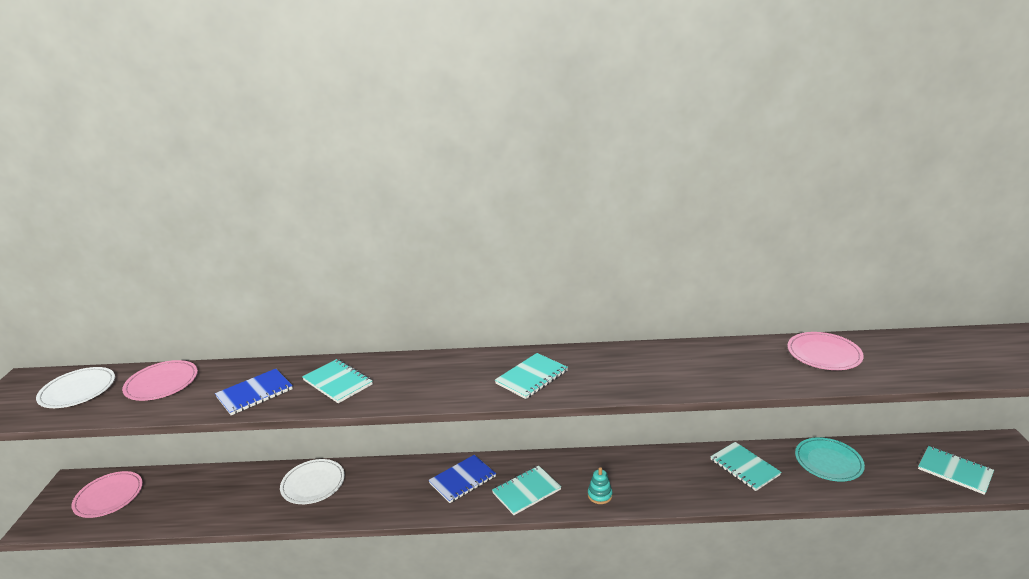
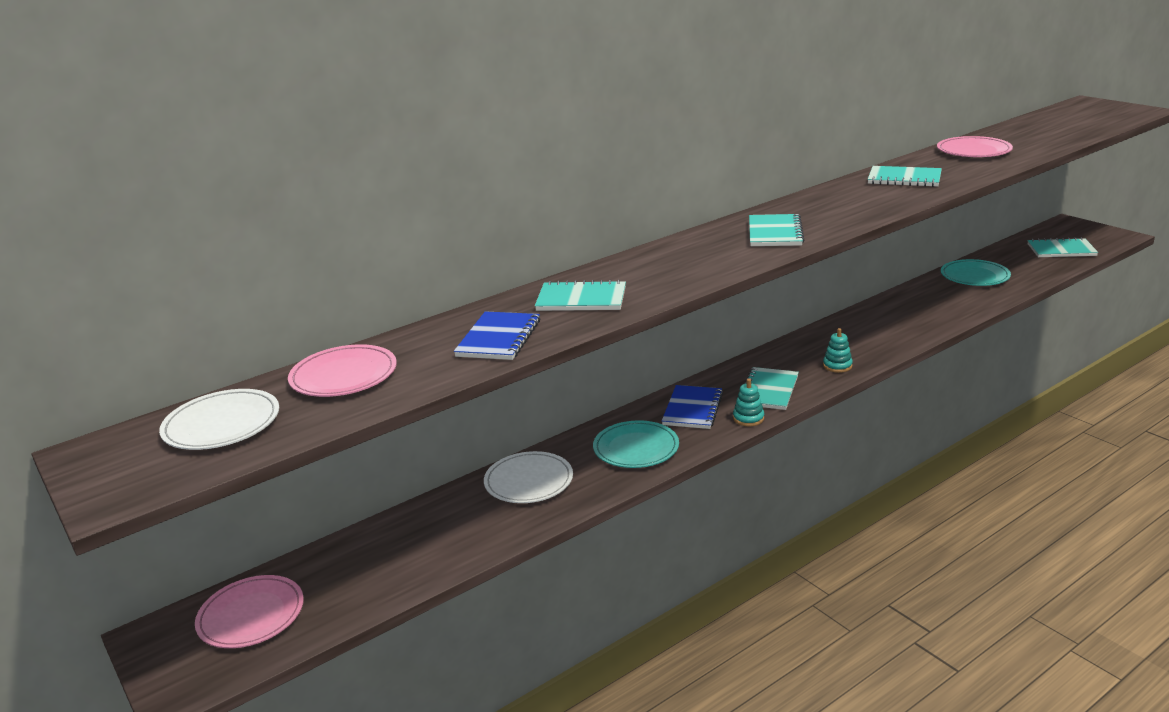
camera: 35 degrees left, 0 degrees up
(393, 493) = (636, 448): none -> turquoise plate
(483, 508) = (748, 418): none -> turquoise stacking toy
(744, 467) = (921, 303): turquoise notebook -> turquoise notebook (904, 179)

